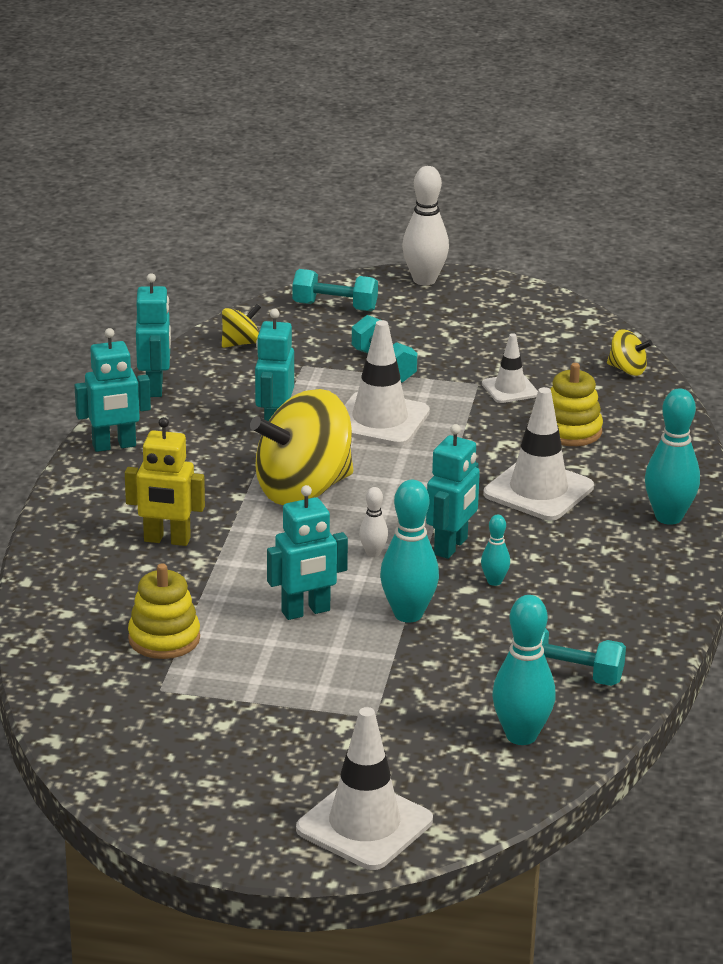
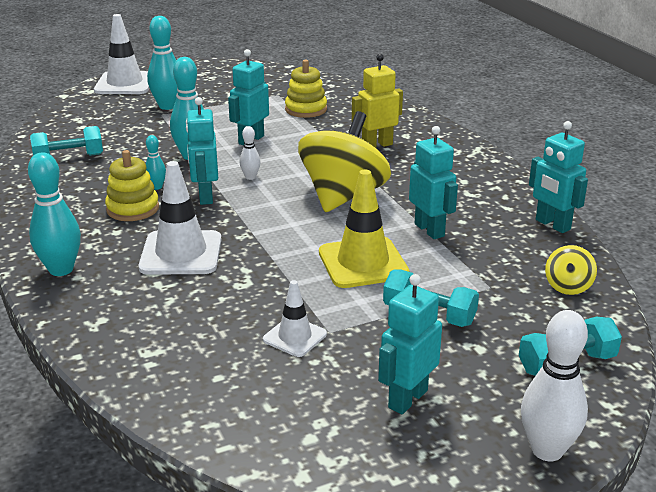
camera: 145 degrees right, 0 degrees up
(114, 446) = (499, 179): turquoise robot -> turquoise robot (407, 399)
(380, 420) = (363, 263): white traffic cone -> yellow traffic cone
(521, 736) = (76, 128): turquoise bowling pin -> turquoise bowling pin (167, 106)
(570, 431) = (200, 315): yellow stacking toy -> yellow stacking toy (133, 209)
(627, 370) = (202, 413): yellow spinning top -> none

